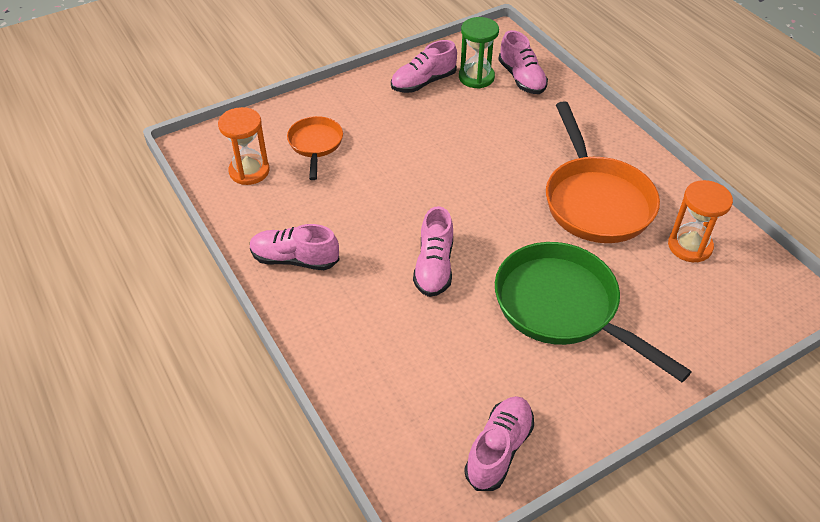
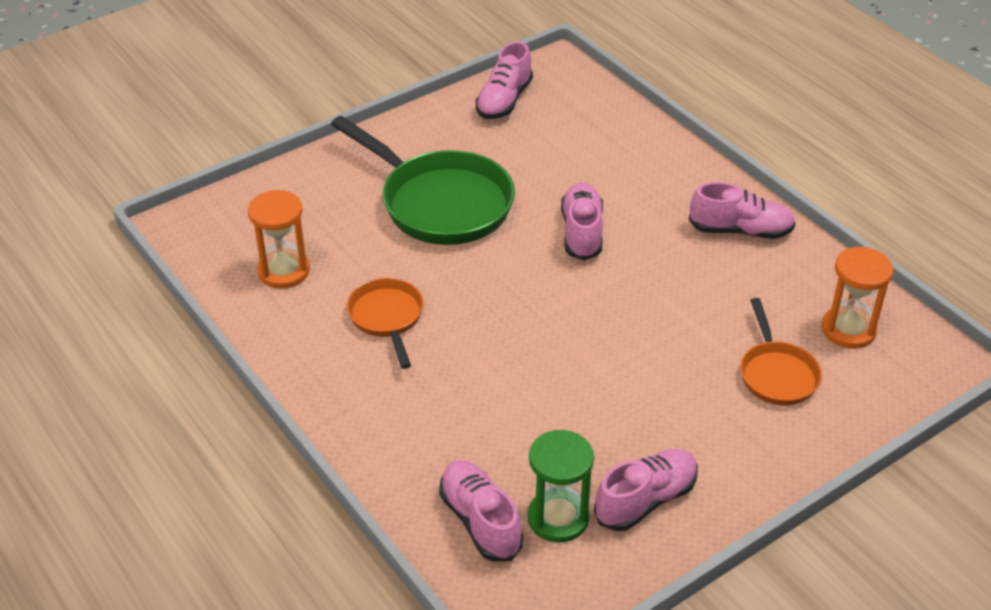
camera: 175 degrees right, 5 degrees down
(595, 201) = (387, 318): orange pan -> orange pan, size x0.54

